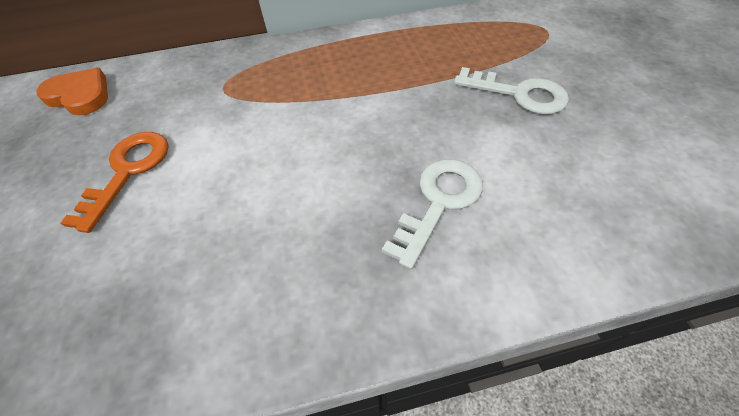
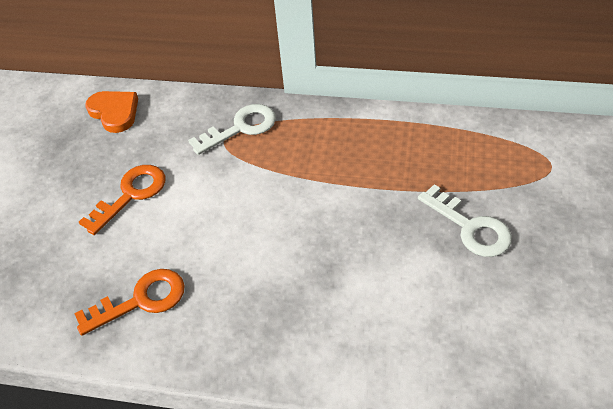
camera: 25 degrees right, 5 degrees down
(186, 294) = (140, 301): none -> orange key
(438, 202) = (340, 299): white key -> white key (240, 128)

